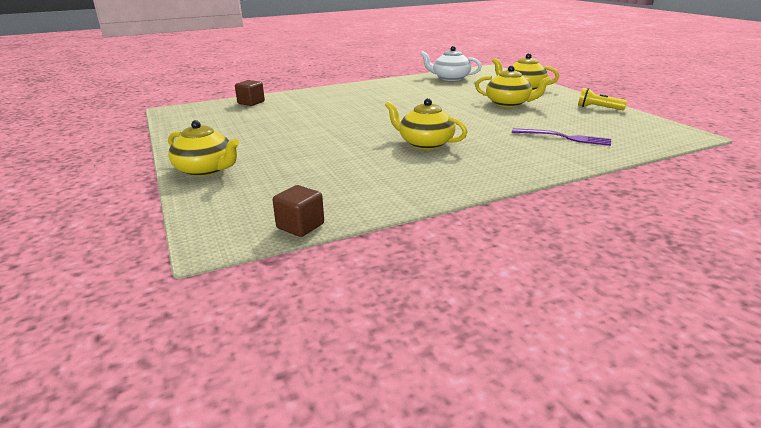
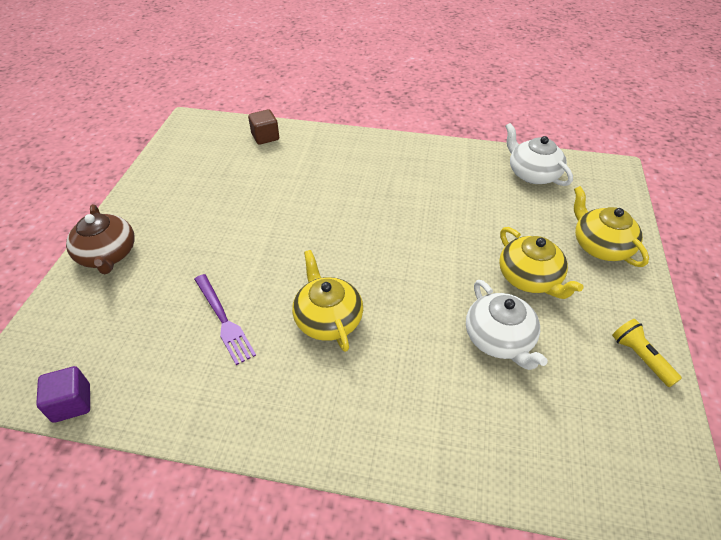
camera: 35 degrees right, 20 degrees up
(206, 170) = (107, 254): yellow teapot -> brown teapot
(300, 226) = (72, 403): brown cube -> purple cube
(529, 122) = (499, 339): none -> white teapot
(564, 137) = (496, 404): purple fork -> purple fork (224, 320)

